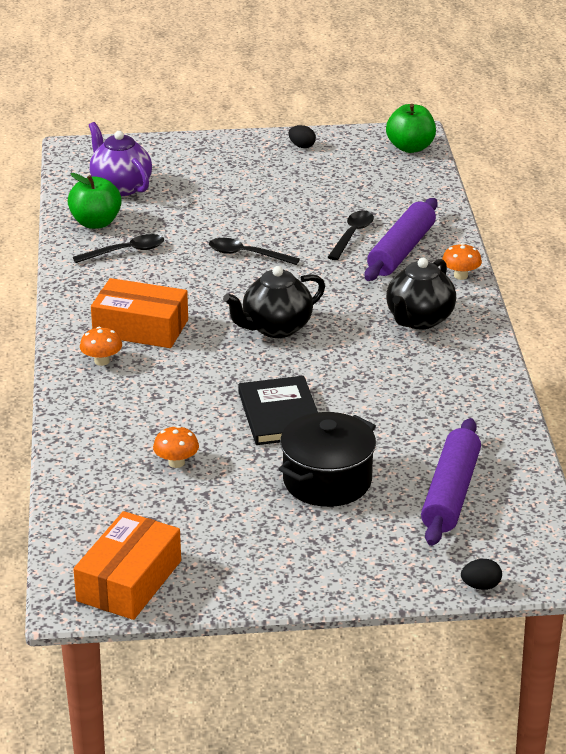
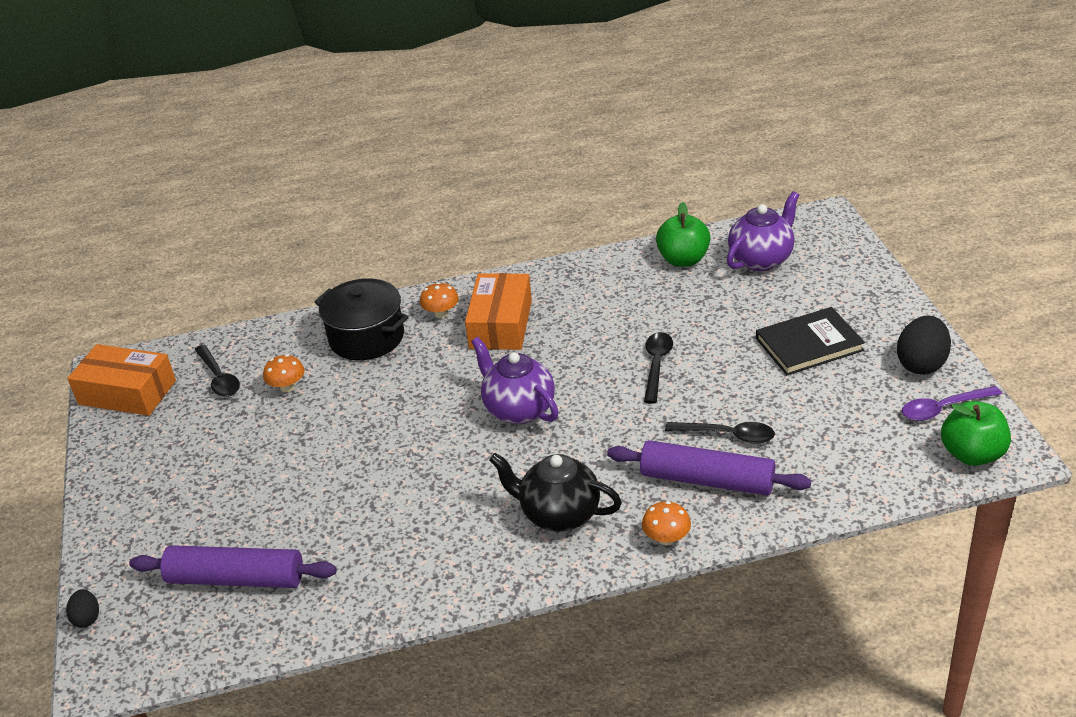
camera: 85 degrees right, 5 degrees up
(126, 251) = (635, 288): black spoon -> black spoon (219, 378)
(275, 328) = (518, 409): black teapot -> purple teapot
(280, 414) = (366, 437): black book -> black book (809, 344)
(302, 146) = (921, 364): black egg -> black egg, size x1.88
(327, 481) = (259, 486): black pot -> black pot (366, 337)
(357, 148) = (943, 408): none -> purple spoon

